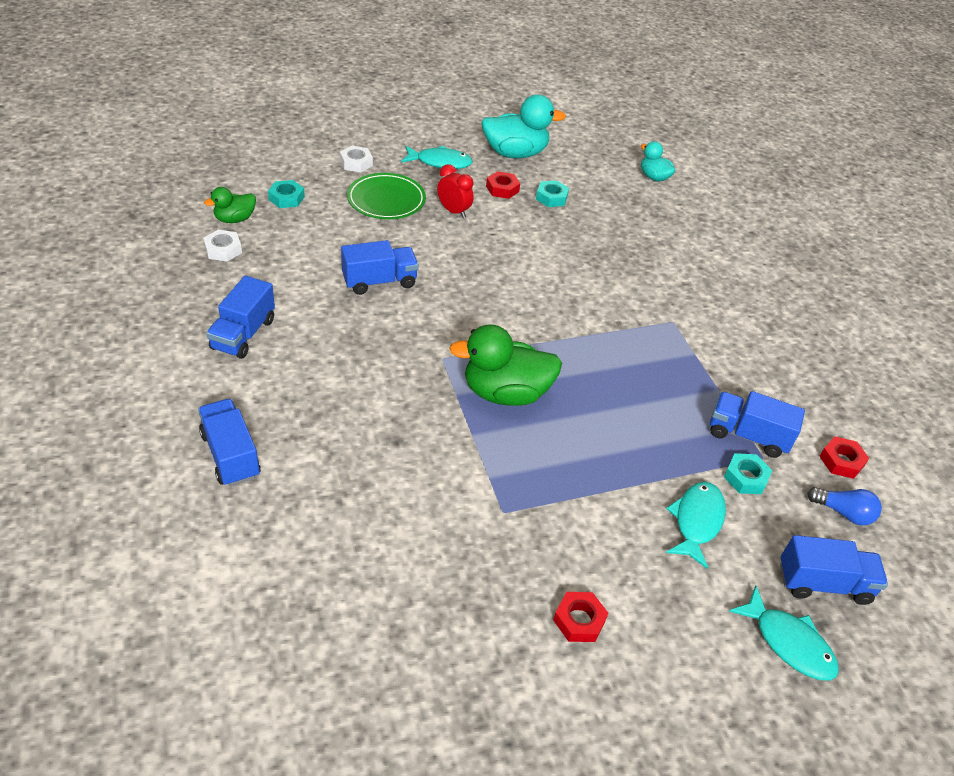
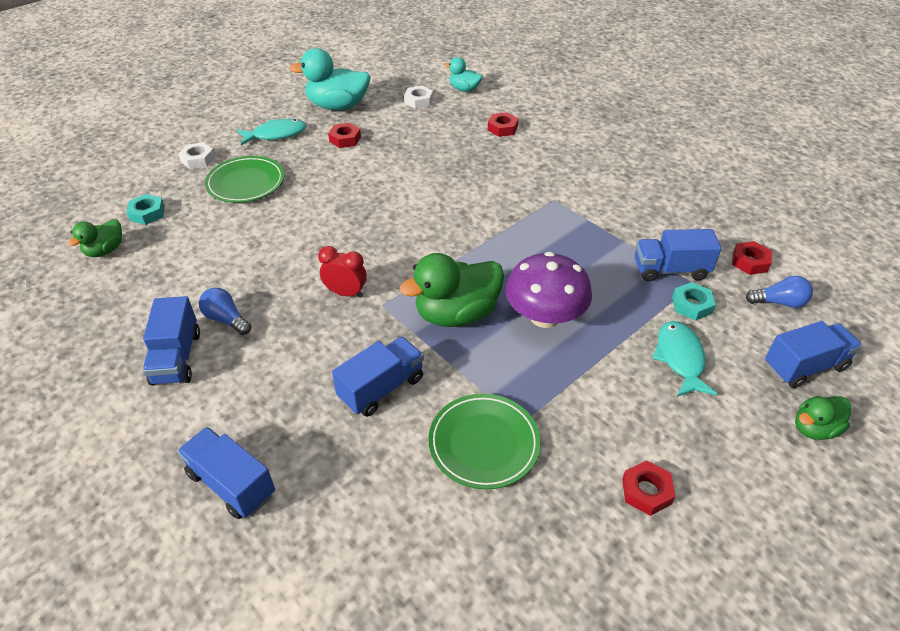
camera: 20 degrees left, 0 degrees up
(223, 250) = (109, 284): white nut -> white nut (418, 101)
(301, 318) = (226, 319): none -> blue light bulb
(379, 281) = (283, 258): blue truck -> blue truck (381, 388)
(453, 211) = (314, 172): red clock -> red clock (346, 293)
(458, 515) = (484, 443): none -> green plate
(515, 153) = (338, 106): turquoise duck -> turquoise duck turned 150 degrees counterclockwise
(551, 198) = (391, 133): turquoise nut -> none
(588, 429) = (544, 316): none -> purple mushroom
(667, 231) = (502, 128): none -> red nut
(789, 642) = (814, 428): turquoise fish -> green duck

